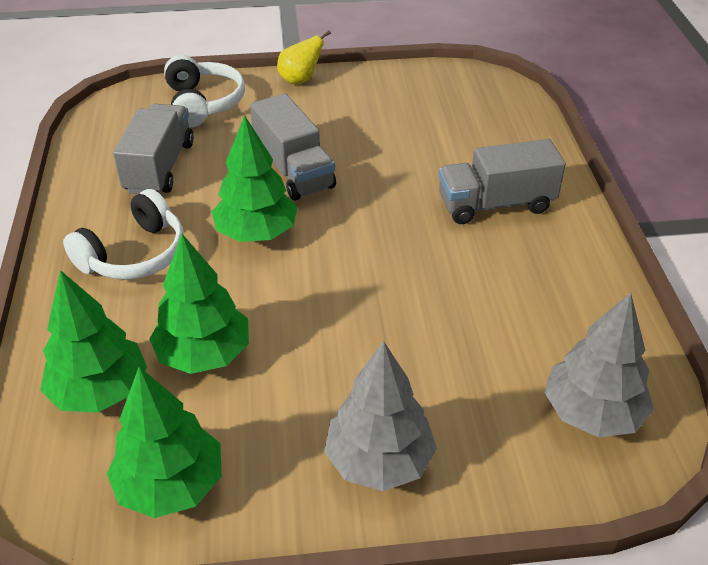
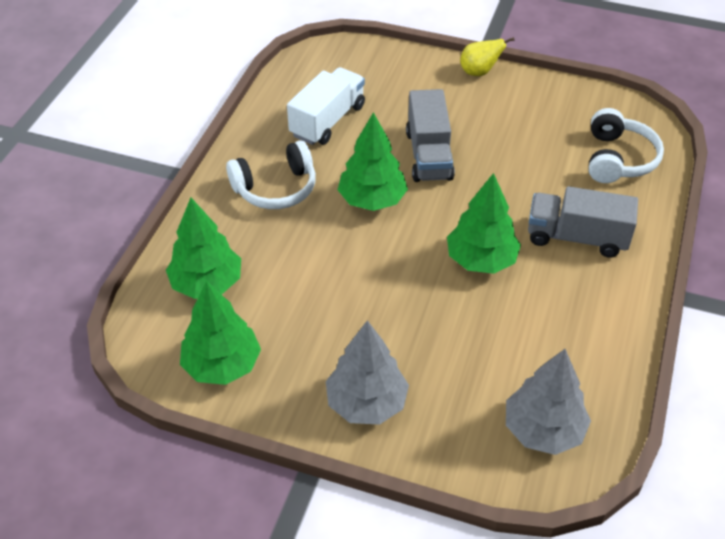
camera: 25 degrees right, 5 degrees up
(159, 167) = (327, 121): grey truck -> white truck
(203, 103) = (389, 72): white headphones -> white headphones (618, 159)
(204, 354) = (287, 282): green tree -> green tree (481, 260)

